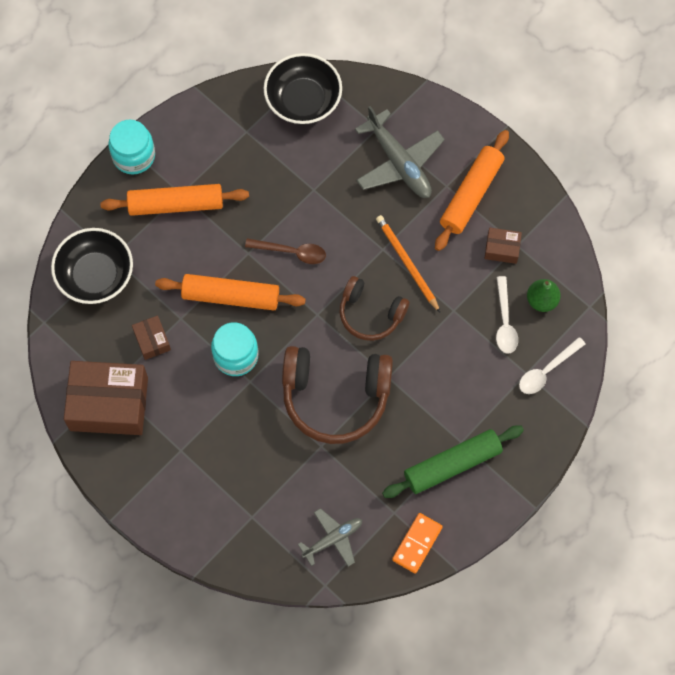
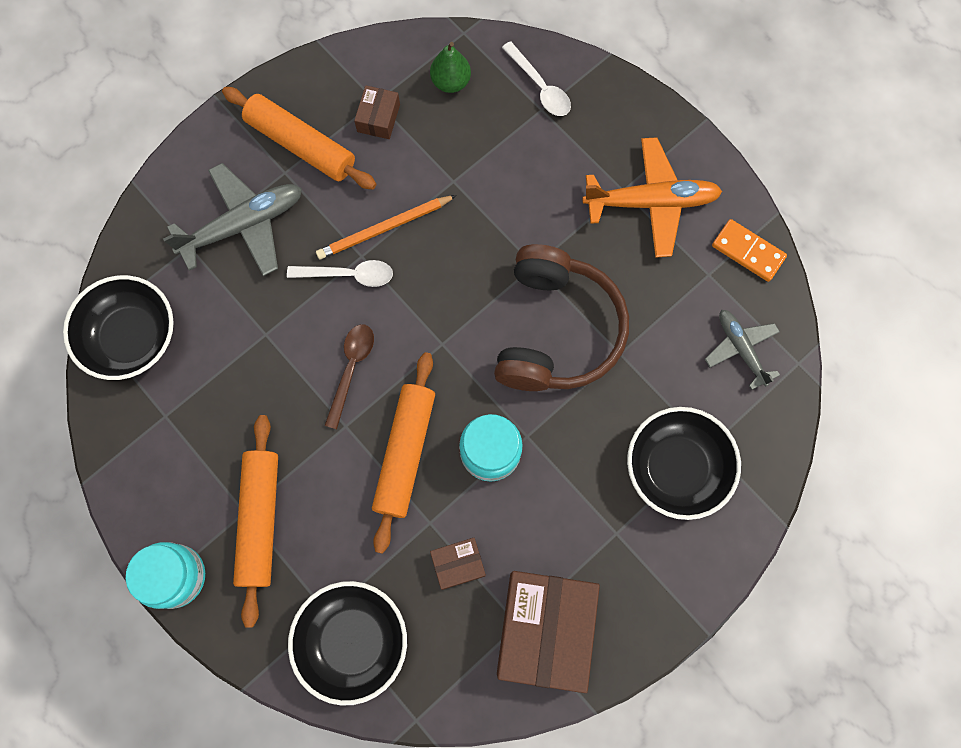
camera: 85 degrees left, 5 degrees up
(233, 492) = (676, 468): none -> black bowl
(370, 314) = (448, 278): brown headphones -> none
(452, 465) = (651, 202): green rolling pin -> orange plane
(505, 322) = (474, 125): white spoon -> white spoon (348, 275)

